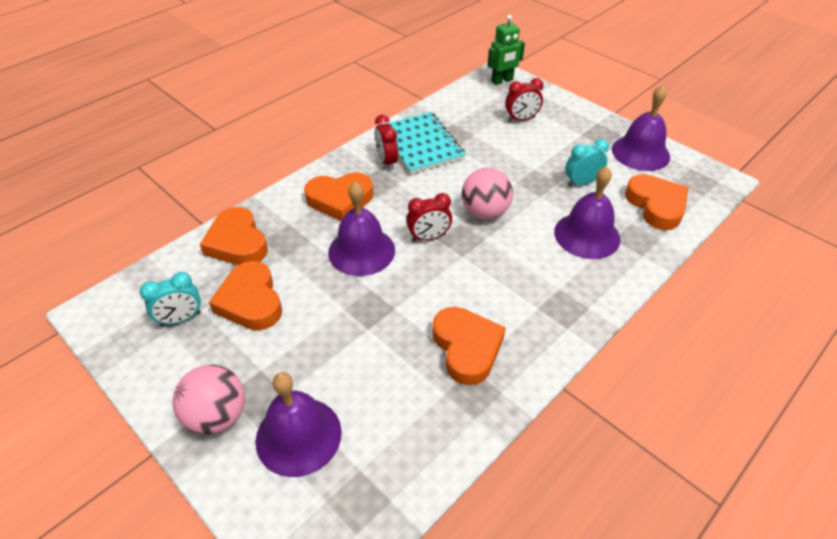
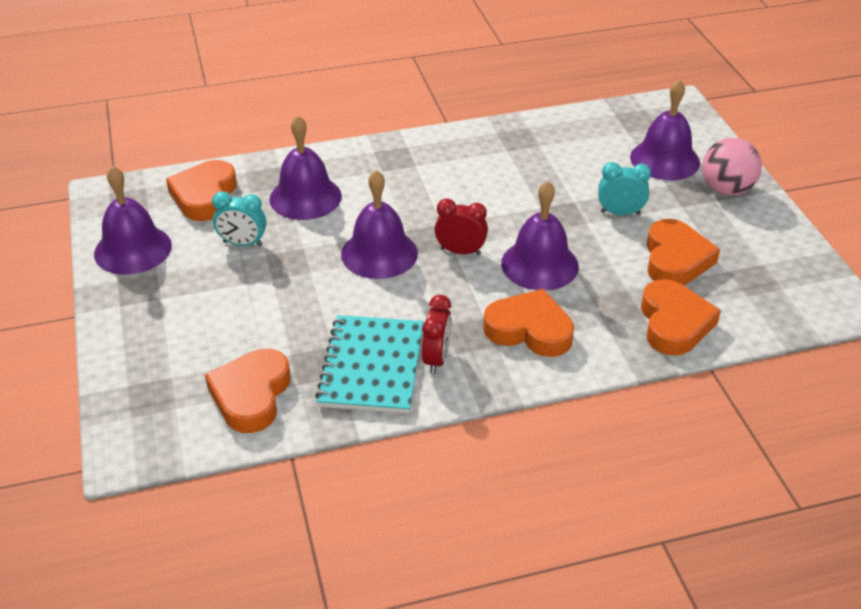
camera: 150 degrees left, 5 degrees down
(181, 319) = (750, 268): turquoise clock -> turquoise clock (620, 213)
(466, 348) = (500, 162): orange heart -> orange heart (251, 395)
(485, 212) = (379, 253): pink ball -> purple bell
(502, 81) = (143, 433): green robot -> none
(521, 119) = (203, 350): red clock -> none

